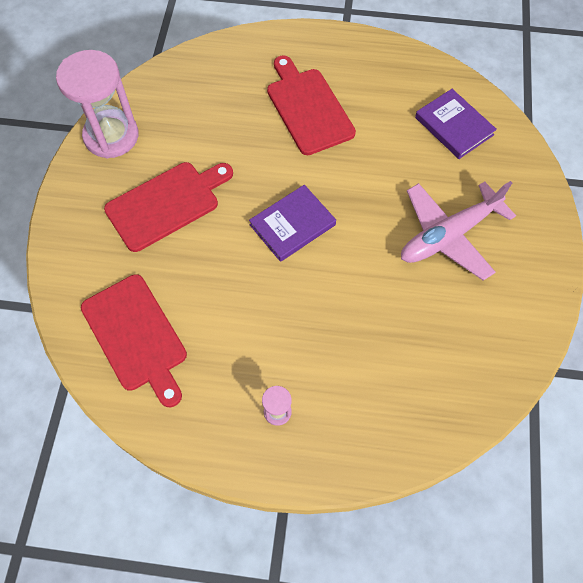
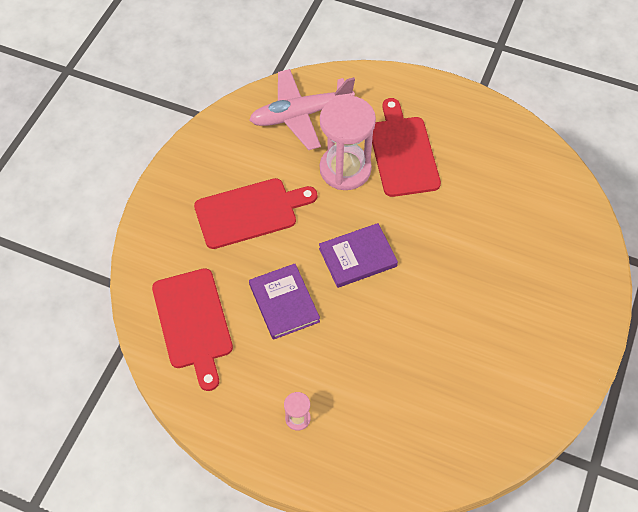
camera: 15 degrees right, 5 degrees down
(111, 136) = (217, 139): pink hourglass -> pink hourglass (345, 169)
(448, 235) = (499, 300): pink plane -> pink plane (300, 115)
(454, 126) = (536, 200): purple book -> purple book (284, 303)

